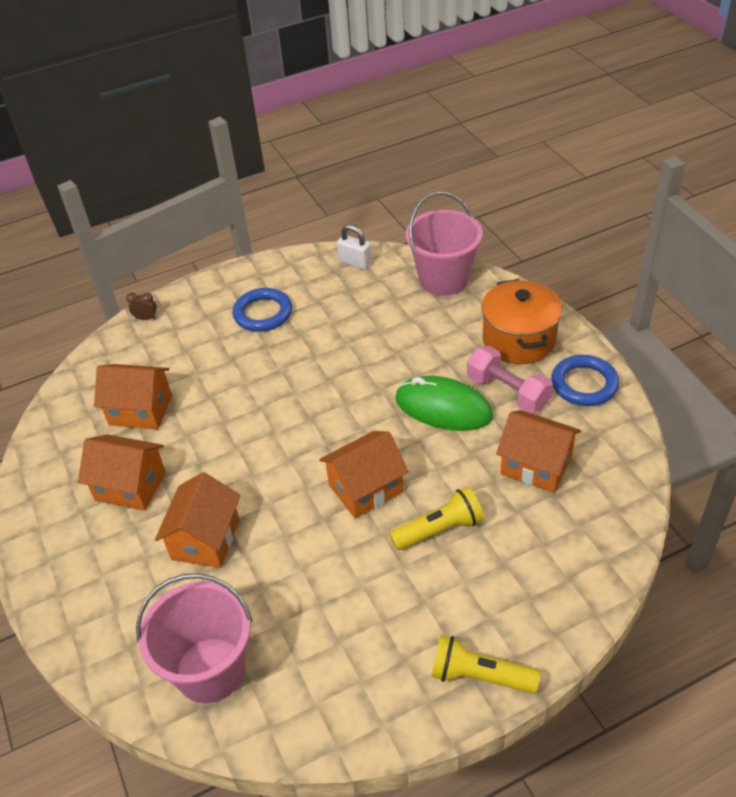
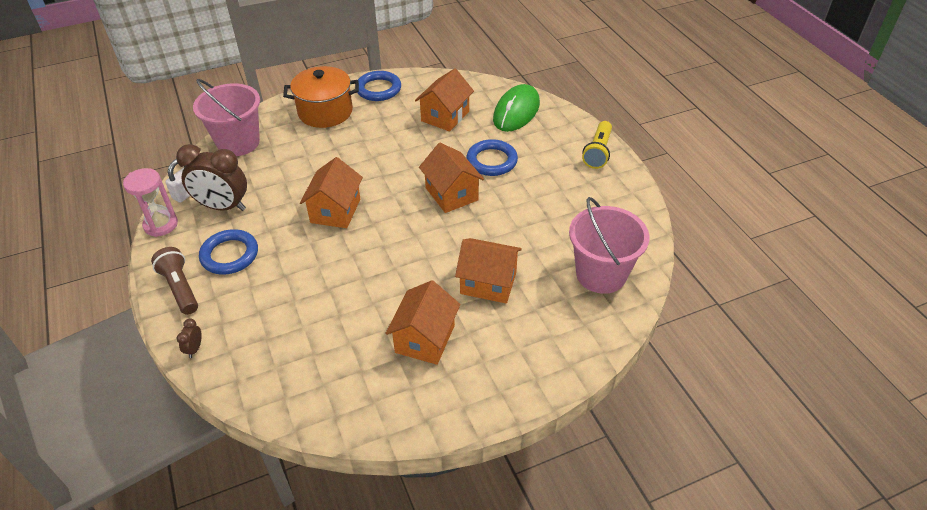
camera: 90 degrees left, 0 degrees up
(140, 410) = (331, 340): orange house -> orange house (335, 211)
(221, 291) = (180, 288): none -> brown flashlight
(307, 257) = (161, 225): none -> pink hourglass
(334, 292) = (223, 207): none -> brown clock
(439, 529) = (492, 161): yellow flashlight -> blue ring
(443, 407) = (382, 152): green mouse -> green mouse (516, 111)
(507, 392) = (375, 121): pink dumbbell -> none

